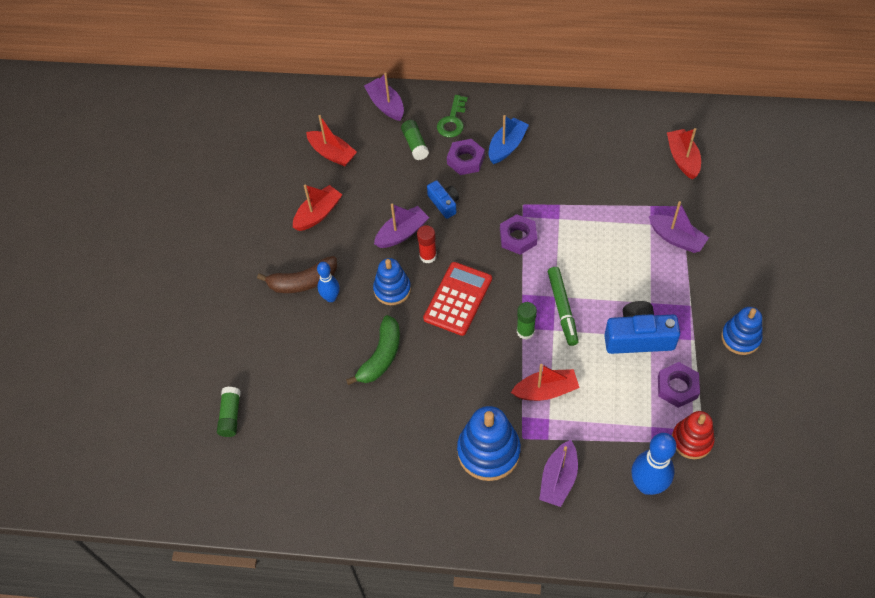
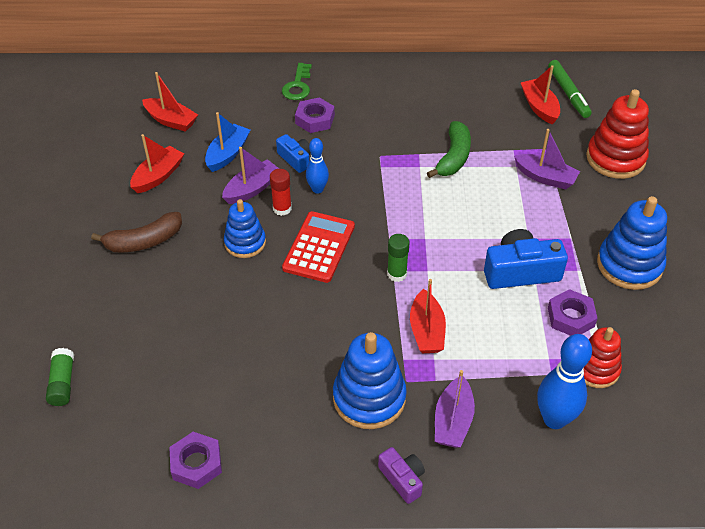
camera: 10 degrees left, 10 degrees down
(331, 297) = (176, 255): blue bowling pin -> blue bowling pin (317, 189)
(381, 356) = (237, 309): green banana -> green banana (453, 157)
(386, 105) = (226, 75): purple boat -> none
(415, 144) = (260, 108): green glue stick -> none
(507, 146) = (357, 105): blue boat -> blue boat (228, 154)
(509, 528) = (402, 479): none -> purple camera
(518, 237) = (378, 186): purple nut -> purple nut (196, 463)
(546, 390) = (426, 331): red boat -> red boat turned 105 degrees clockwise
(562, 309) = (434, 249): green marker -> green marker (568, 93)
(740, 338) = (629, 265): blue stacking toy -> blue stacking toy, size x1.54
(747, 222) = (615, 158): none -> red stacking toy

